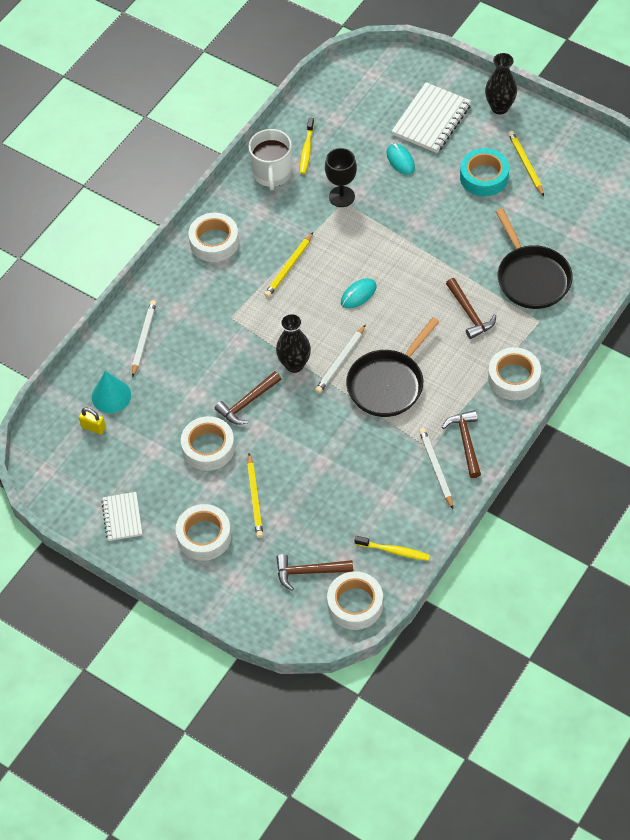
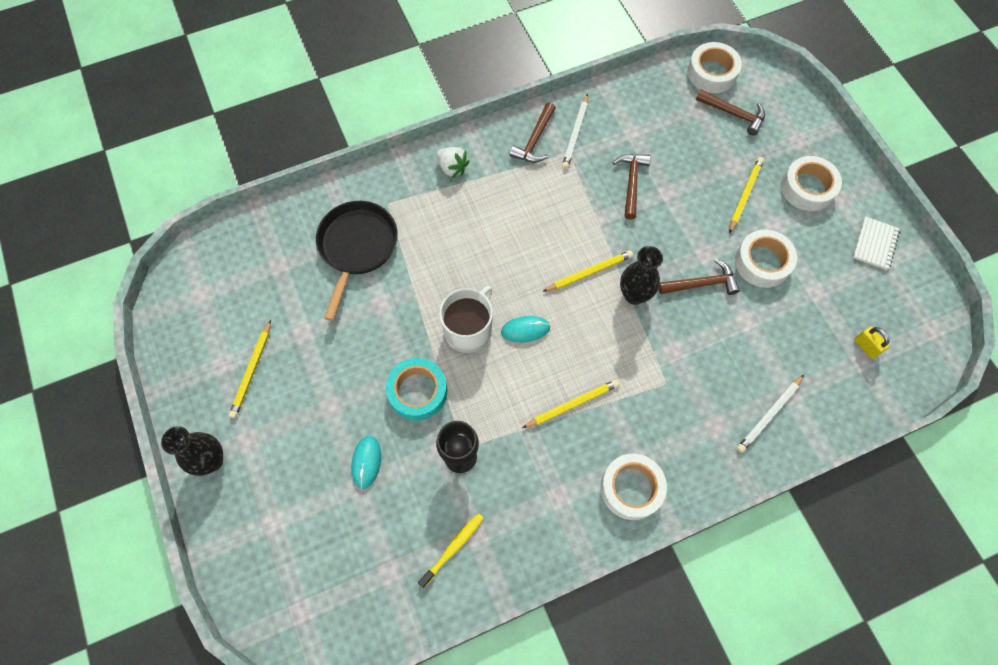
camera: 150 degrees left, 10 degrees up
(111, 396) = (833, 370): turquoise cone -> none
(272, 173) = (512, 541): white mug -> white mug (469, 330)
(340, 361) = (589, 272): white pencil -> yellow pencil
(388, 384) = (562, 226): black pan -> none
(394, 551) = (655, 93): yellow toothbrush -> none
(431, 120) = (292, 495): white notebook -> none
(469, 313) = (440, 247): brown hammer -> brown hammer (631, 183)
(484, 177) = (303, 383): turquoise tape -> turquoise tape (417, 392)
(513, 378) = (452, 168): white tape -> white strawberry

